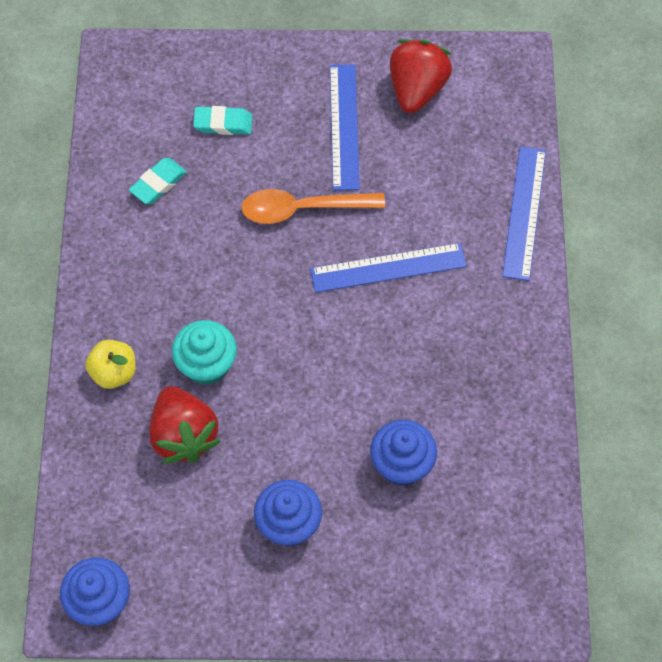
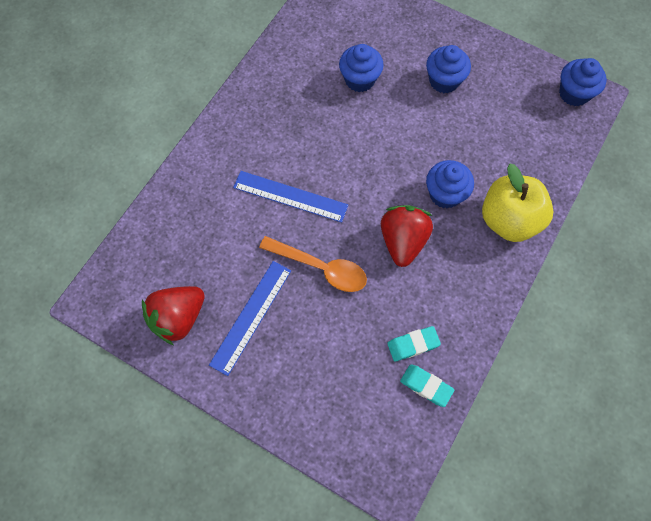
camera: 150 degrees left, 5 degrees up
(114, 372) = (509, 220): yellow apple -> yellow apple, size x1.81
(183, 435) = (481, 158): red strawberry -> red strawberry (403, 241)
(206, 365) = (445, 194): turquoise cupcake -> blue cupcake
(223, 123) = (338, 370): turquoise eraser -> turquoise eraser (426, 386)
(524, 212) = (177, 186): blue ruler -> none

